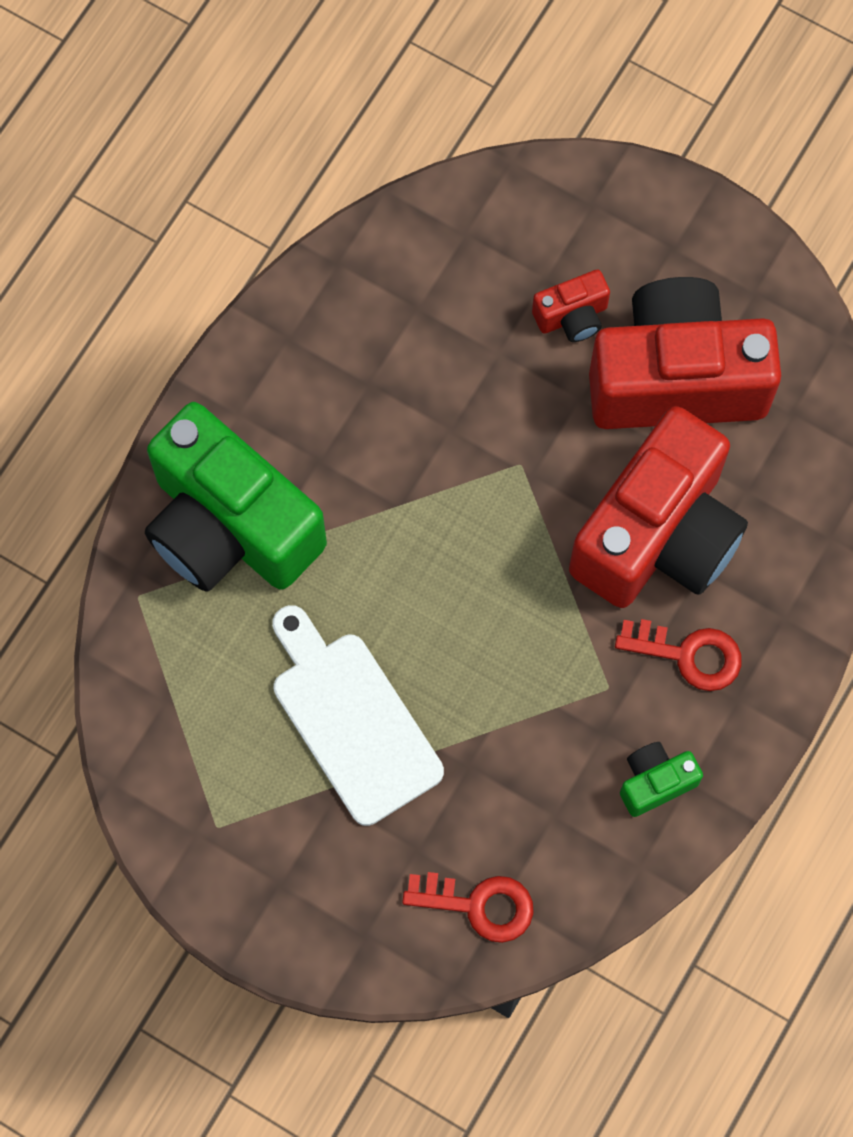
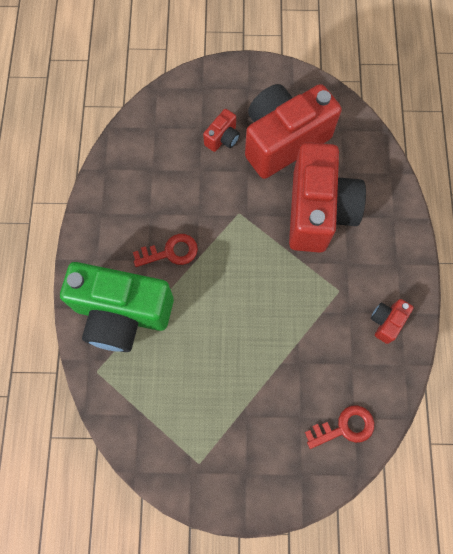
camera: 30 degrees left, 0 degrees up
(351, 720) = (232, 373): white cutting board -> none
(655, 782) = (386, 322): green camera -> red camera
(688, 654) = (364, 256): red key -> red key (170, 252)

